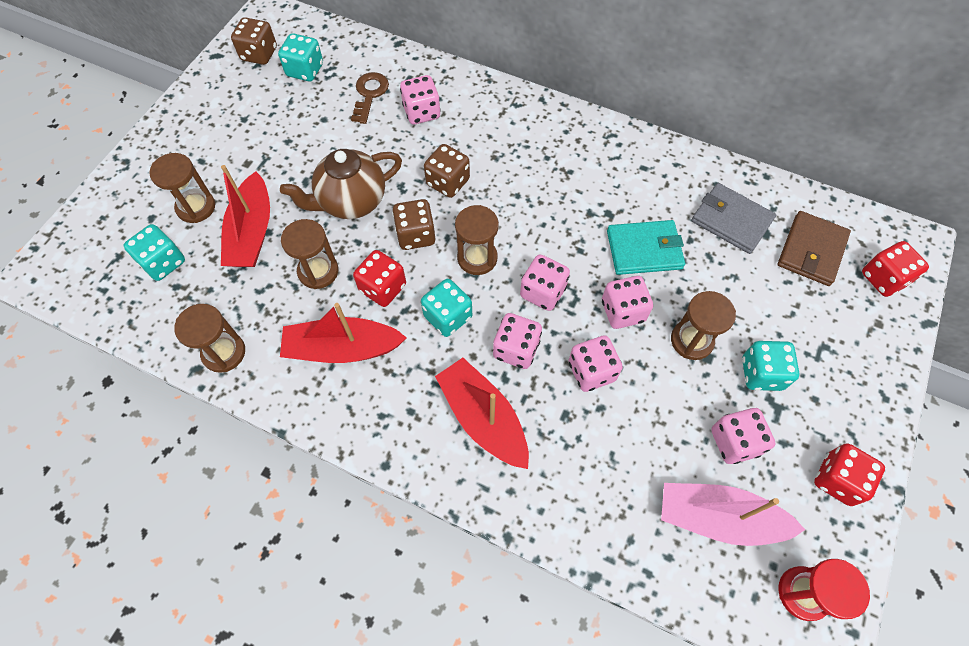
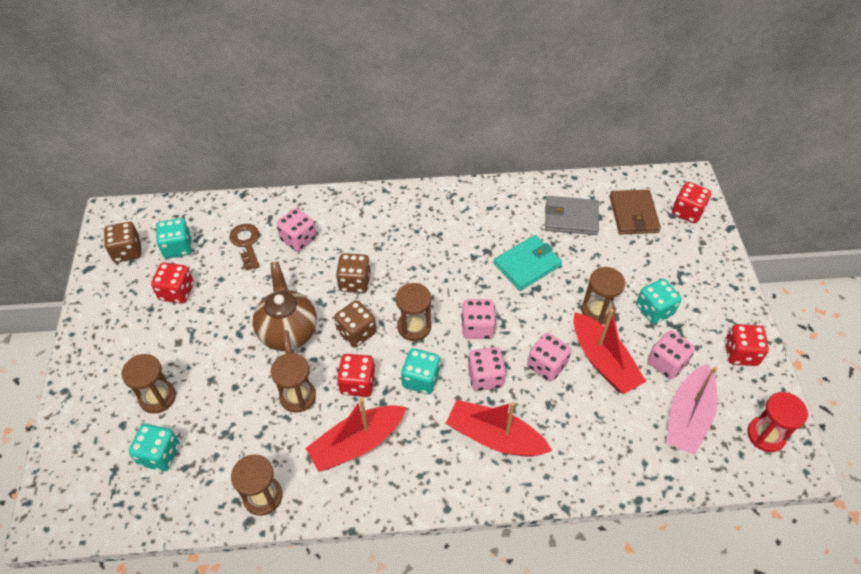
camera: 30 degrees left, 10 degrees down
(252, 233) = (221, 394): red boat -> red boat (603, 361)
(276, 113) = (177, 292): none -> red dice
(351, 201) = (288, 331): brown teapot -> brown teapot turned 135 degrees clockwise
(622, 311) = (540, 314): pink dice -> none
(718, 518) = (688, 417): pink boat -> pink boat turned 45 degrees counterclockwise

